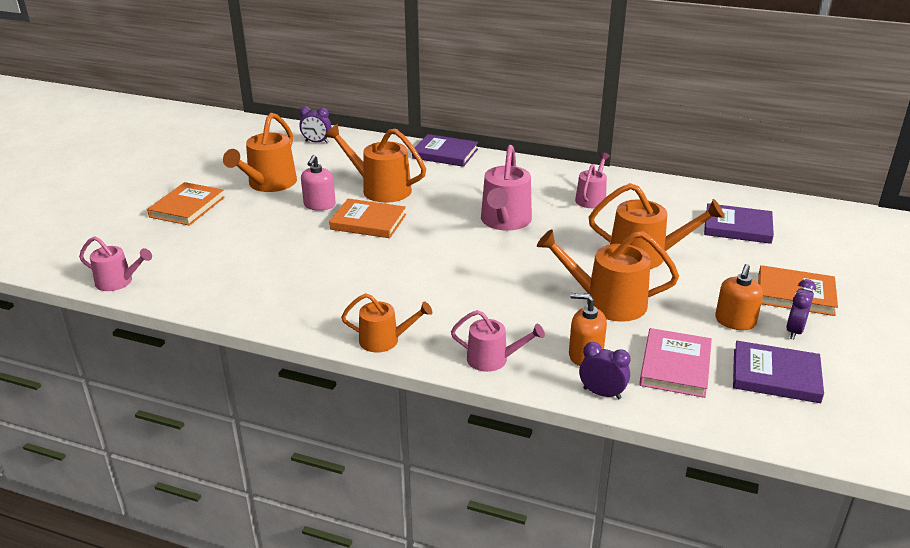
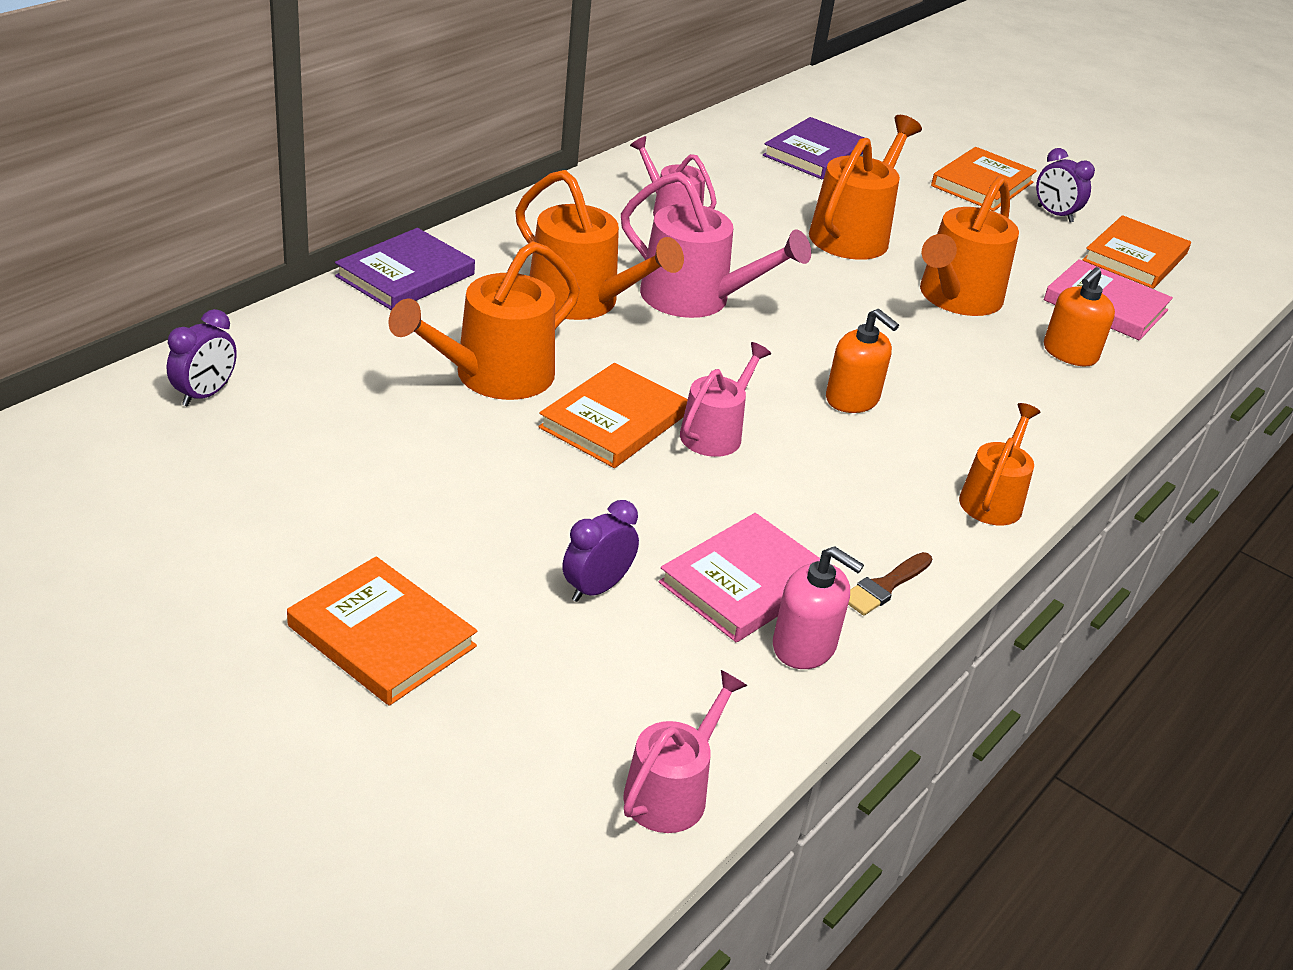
camera: 75 degrees left, 5 degrees up
(262, 276) = (744, 583): none -> pink book
(269, 184) = (359, 499): orange watering can -> orange watering can (582, 301)
(282, 314) = (885, 586): none -> brown brush
(319, 205) = (507, 458): pink soap dispenser -> pink soap dispenser (804, 646)
(493, 359) = (1063, 422): pink watering can -> pink watering can (715, 433)
(602, 393) = (1150, 369): purple clock -> purple clock (596, 588)
(735, 321) = (1026, 238): orange soap dispenser -> orange soap dispenser (852, 399)
(775, 376) = (1135, 257): purple book -> orange book

